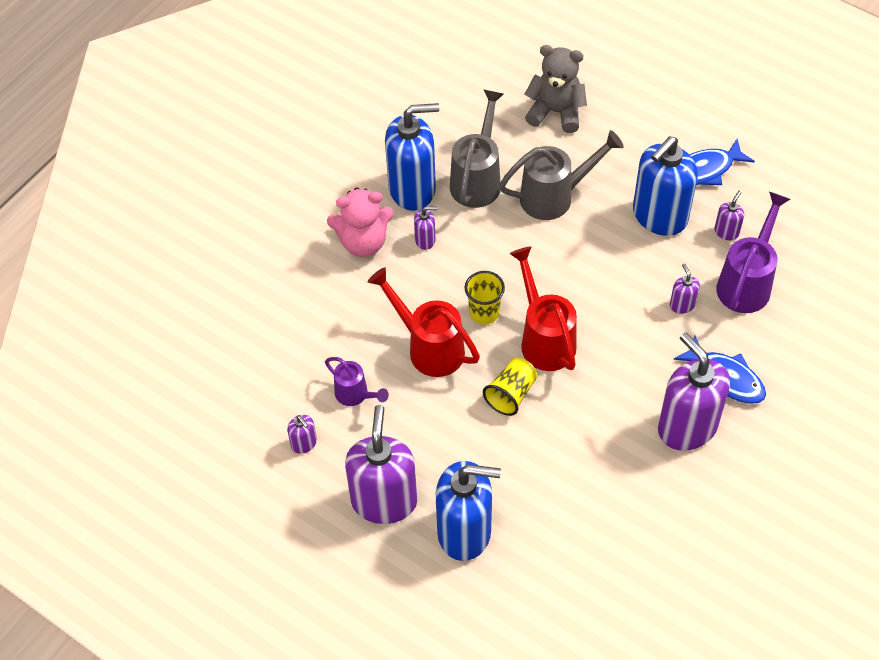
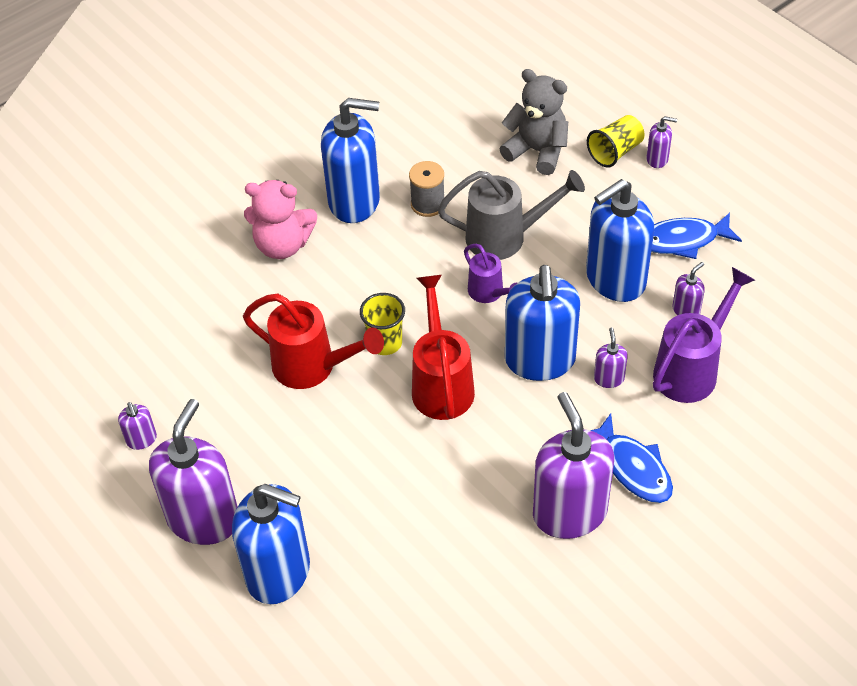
camera: 15 degrees right, 5 degrees down
(355, 395) = (215, 400): purple watering can -> purple watering can (489, 293)
(425, 240) = (349, 255): purple soap dispenser -> purple soap dispenser (657, 159)
(429, 347) = (312, 367): red watering can -> red watering can turned 150 degrees clockwise
(477, 179) = (428, 204): grey watering can -> grey spool
(511, 394) = (383, 435): yellow cup -> yellow cup (615, 152)
(620, 301) = (540, 360): none -> blue soap dispenser

